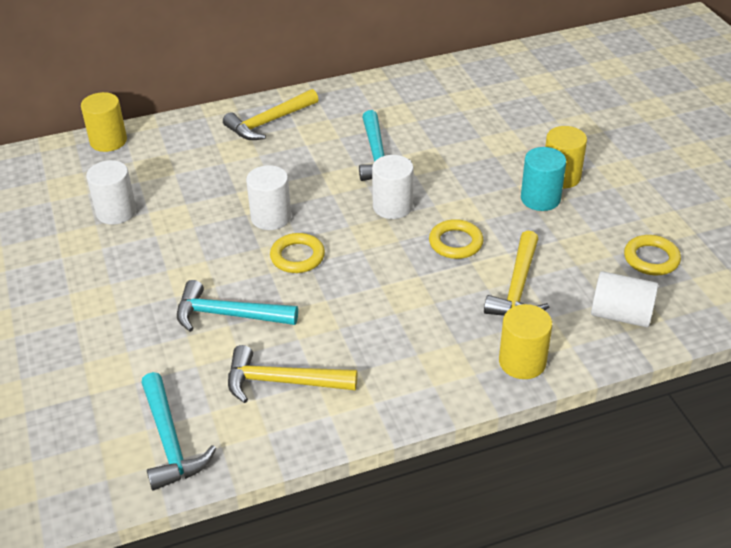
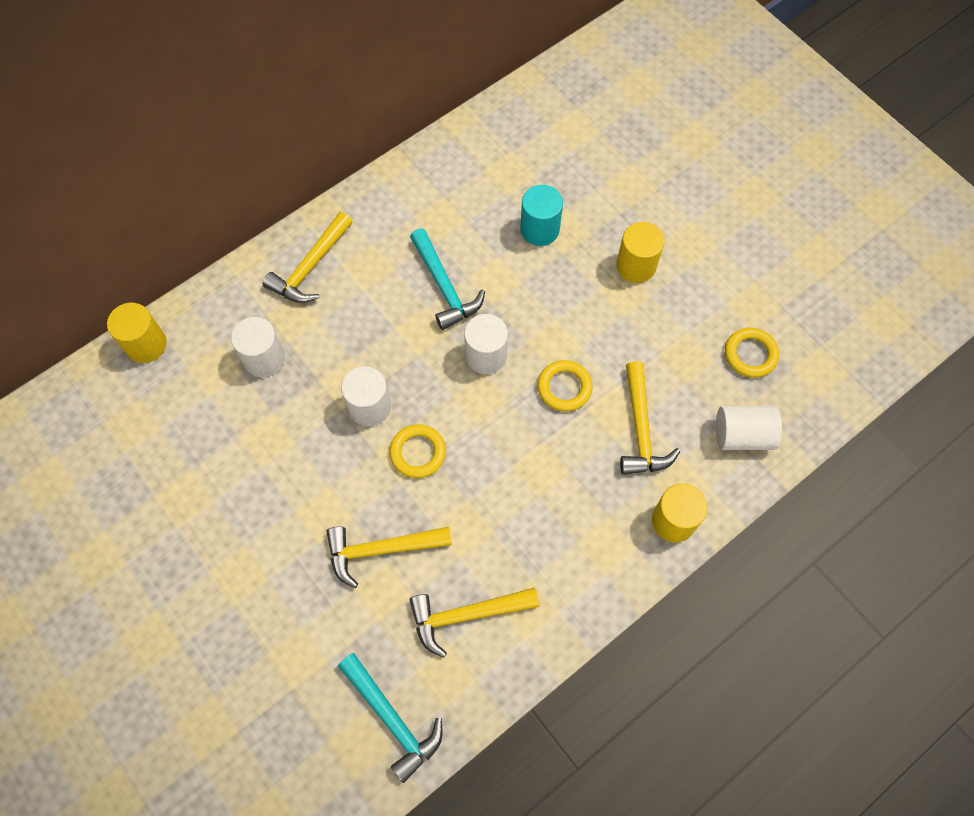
camera: 20 degrees left, 25 degrees up
(116, 212) = (204, 447): white cylinder -> white cylinder (264, 358)
(228, 315) = (381, 550): turquoise hammer -> yellow hammer
(540, 198) = (625, 303): turquoise cylinder -> turquoise cylinder (539, 229)

